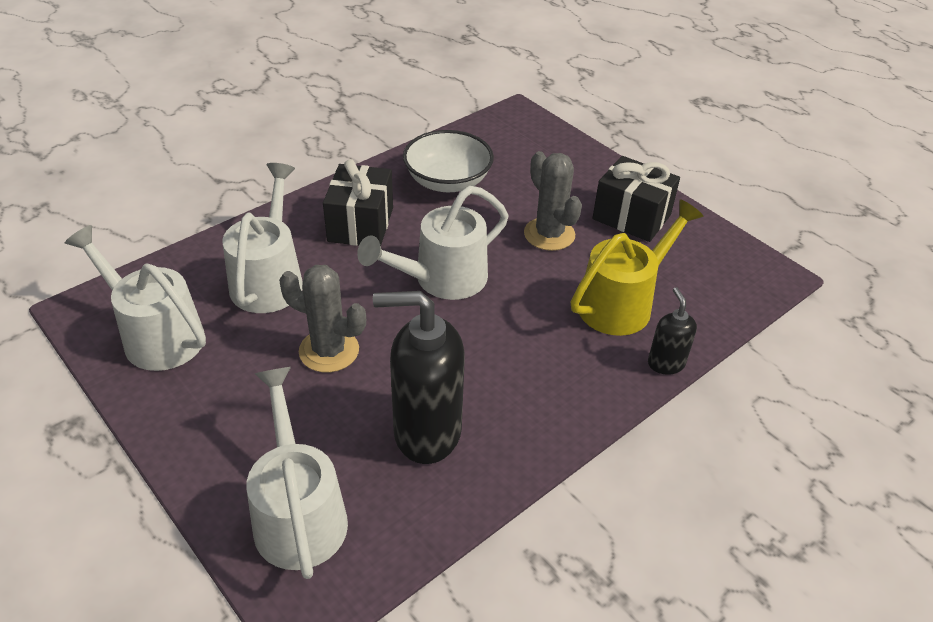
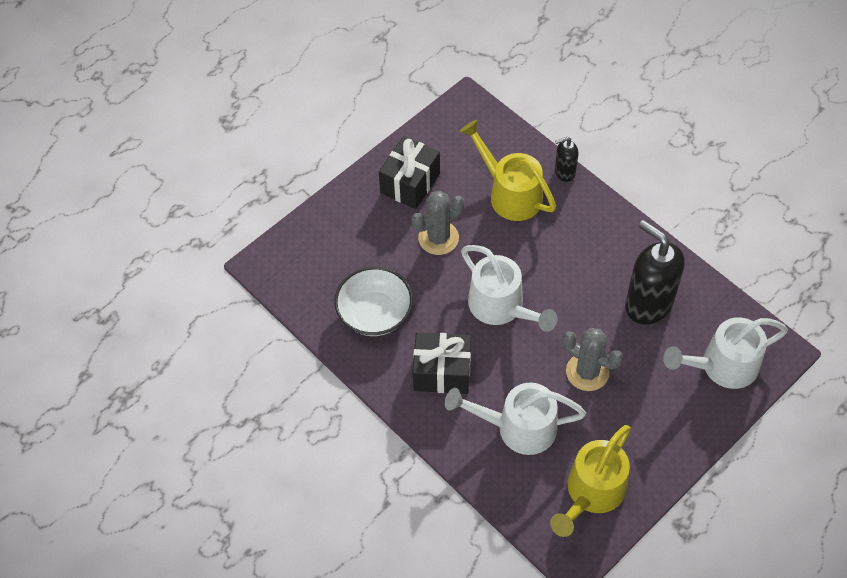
camera: 90 degrees left, 15 degrees up
(155, 334) = (591, 494): white watering can -> yellow watering can
(329, 351) = (587, 372): grey cactus -> grey cactus turned 75 degrees counterclockwise
(426, 432) = (648, 304): black soap dispenser -> black soap dispenser turned 135 degrees clockwise

